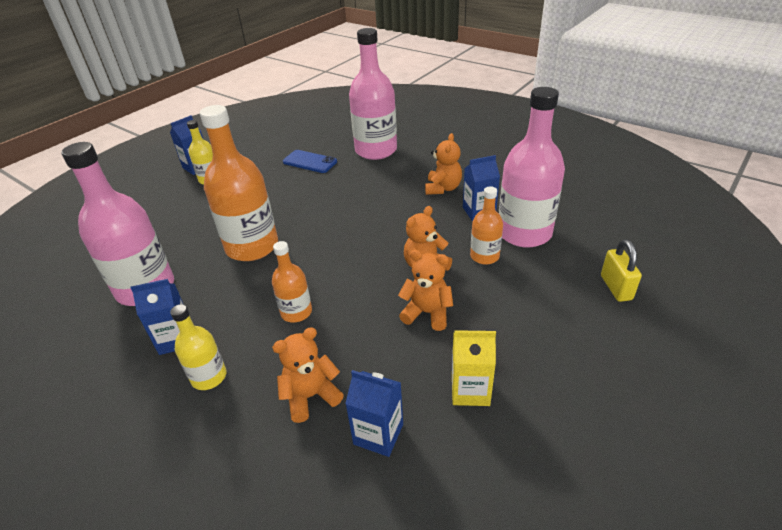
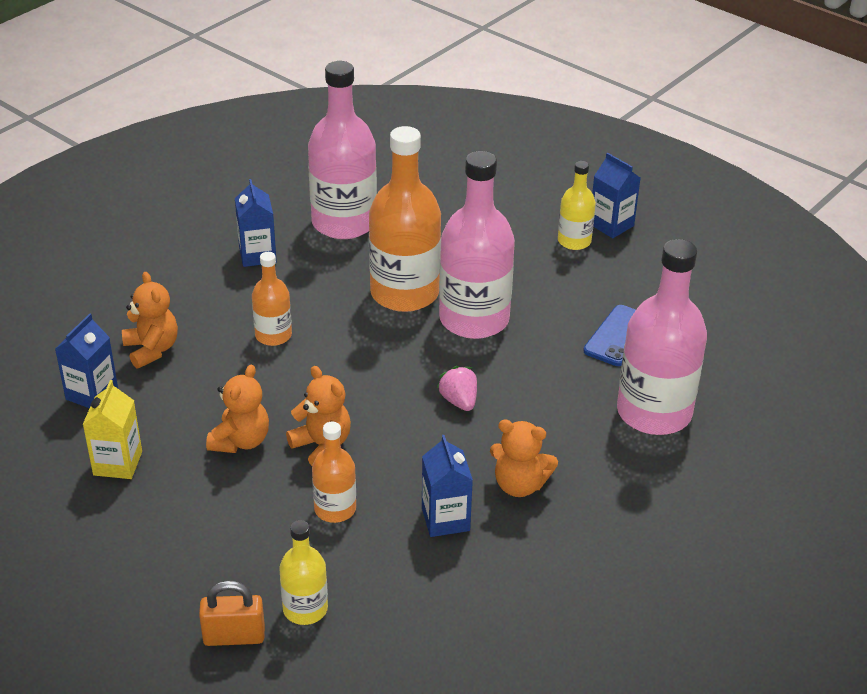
camera: 90 degrees right, 0 degrees up
(209, 377) = (200, 282): yellow bottle -> yellow bottle (305, 609)
(372, 214) = (459, 401): none -> pink strawberry
(524, 233) = (380, 563): pink bottle -> pink bottle (474, 319)
(616, 287) = (234, 636): yellow padlock -> orange padlock

